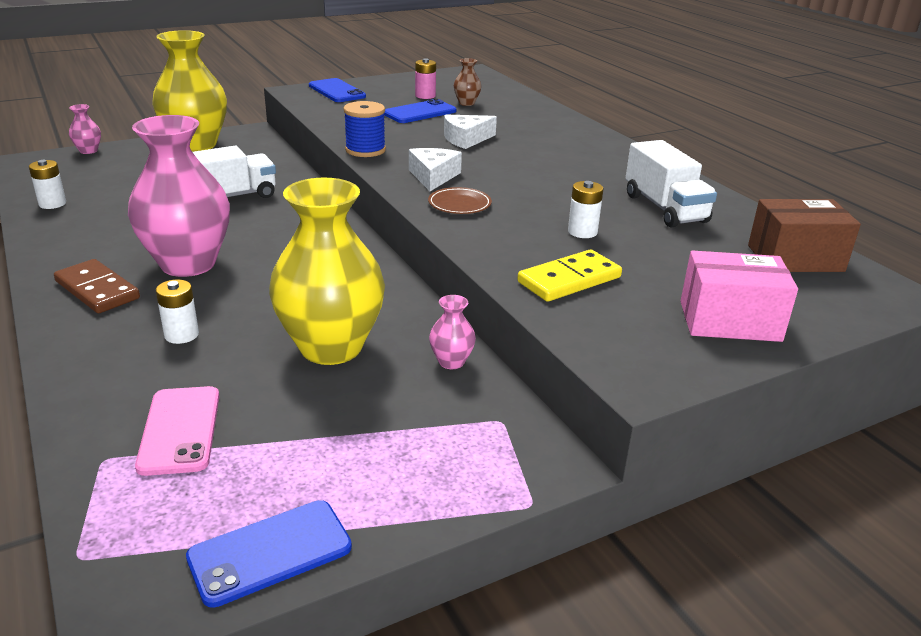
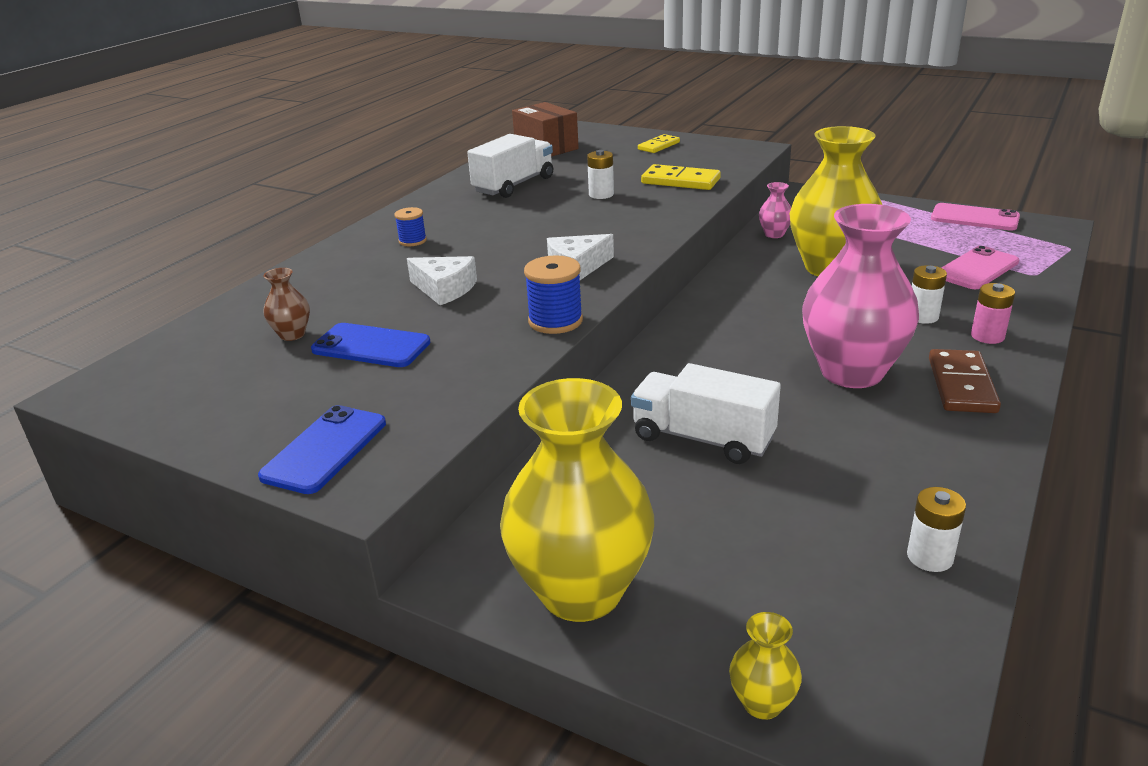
camera: 120 degrees left, 0 degrees up
(88, 151) = (762, 703): pink vase -> yellow vase
(270, 552) = (974, 218): blue phone -> pink phone
(425, 96) = (282, 372): pink battery -> pink battery (987, 336)
(459, 204) = (621, 239): brown plate -> none
(571, 149) = (412, 241): none -> blue spool
(729, 321) = (658, 146): pink box -> yellow domino

